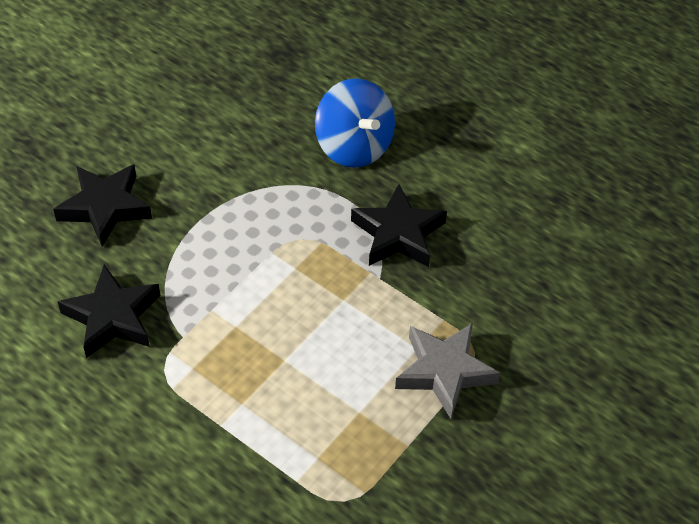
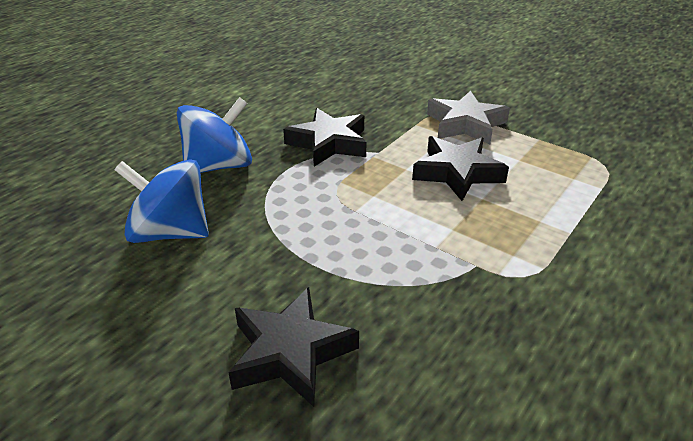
camera: 90 degrees left, 15 degrees down
(113, 317) = (466, 325): black star -> black star (457, 173)
(250, 124) = (170, 232): none -> blue spinning top

